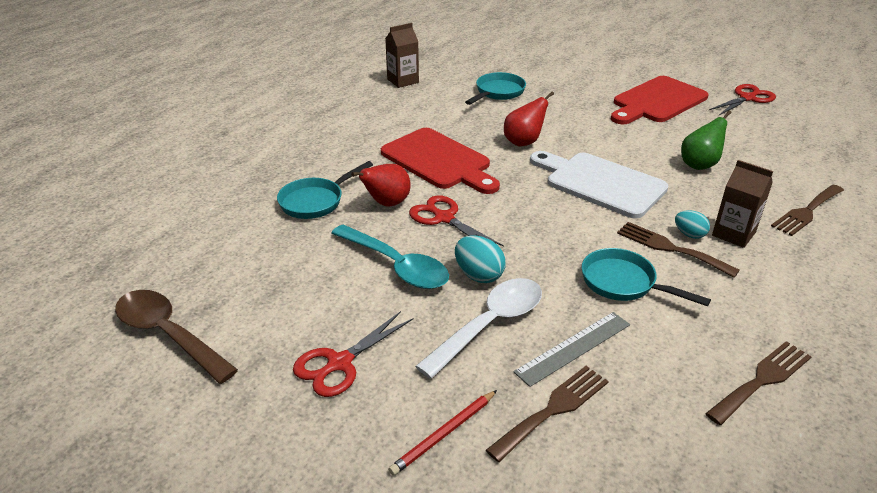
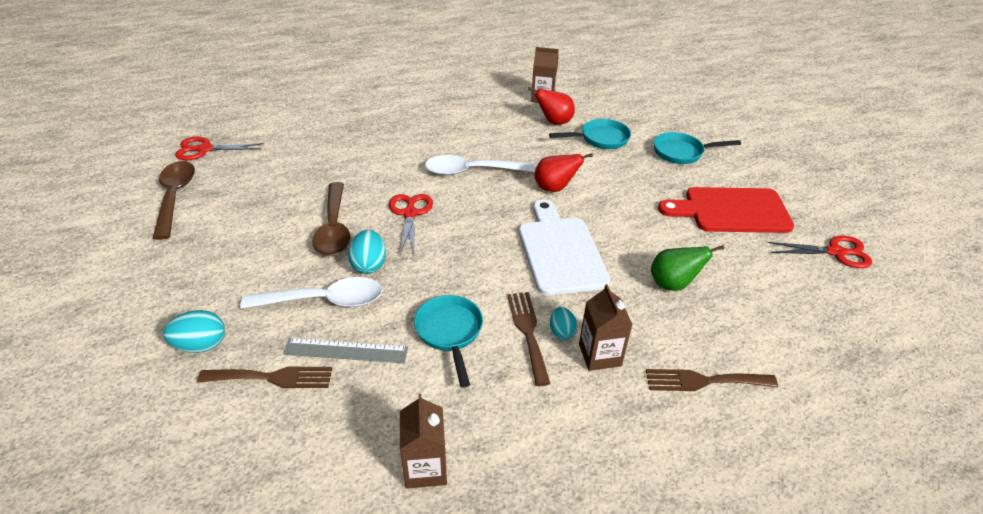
camera: 40 degrees right, 5 degrees up
(315, 201) = (355, 159): turquoise pan -> turquoise pan (682, 152)
(339, 363) = (218, 267): red scissors -> red scissors (205, 149)
(386, 203) = (392, 183): red pear -> red pear (554, 122)
(396, 266) = (334, 228): turquoise spoon -> brown spoon
(439, 161) = (471, 171): red cutting board -> white spoon
(444, 434) = (201, 345): red pencil -> turquoise egg
(762, 380) = (425, 468): brown fork -> brown carton

